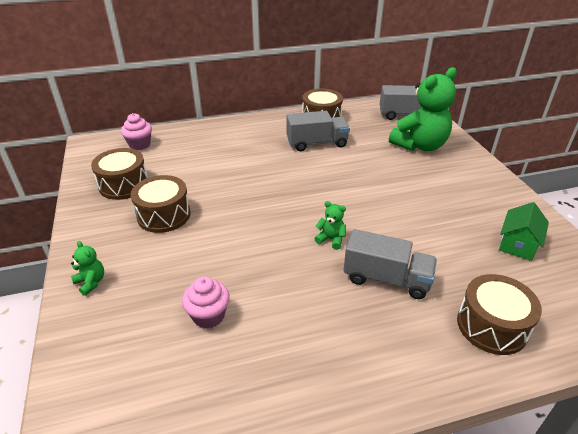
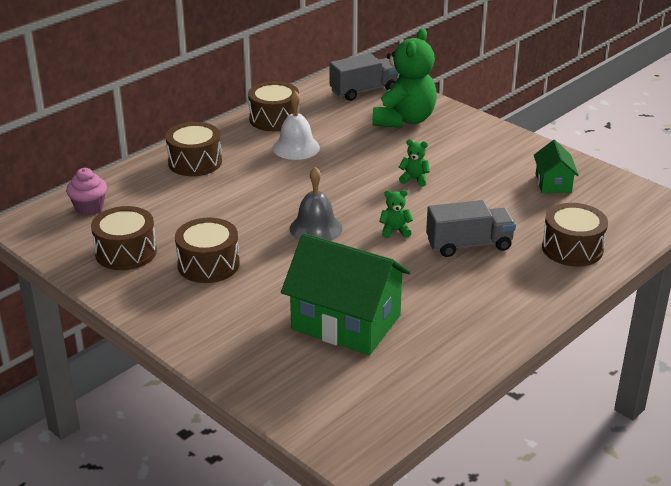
camera: 30 degrees left, 5 degrees down
(91, 282) = (206, 340): green teddy bear -> green teddy bear (414, 179)
(208, 316) = (346, 322): pink cupcake -> green house
(238, 133) = (195, 162): none -> brown drum
(270, 213) = (316, 228): none -> grey bell
(317, 143) = (296, 147): grey truck -> white bell

